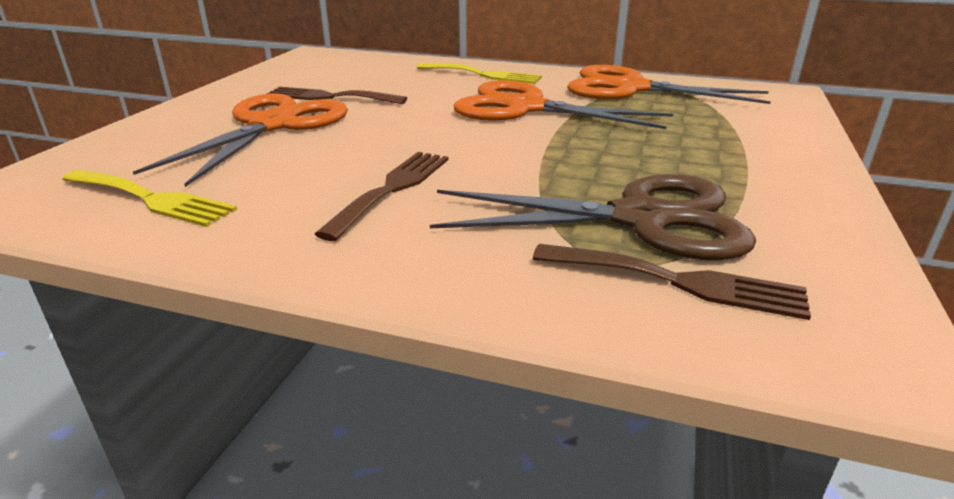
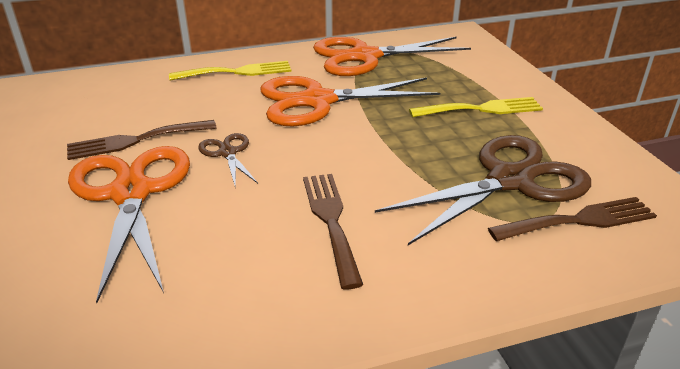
camera: 35 degrees left, 5 degrees up
(152, 199) = (149, 319): yellow fork -> yellow fork (482, 109)
(385, 121) = (227, 153): none -> brown scissors

